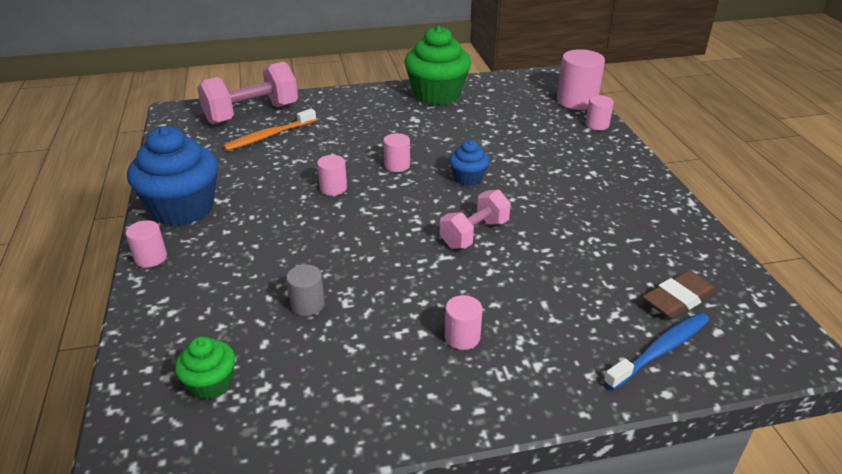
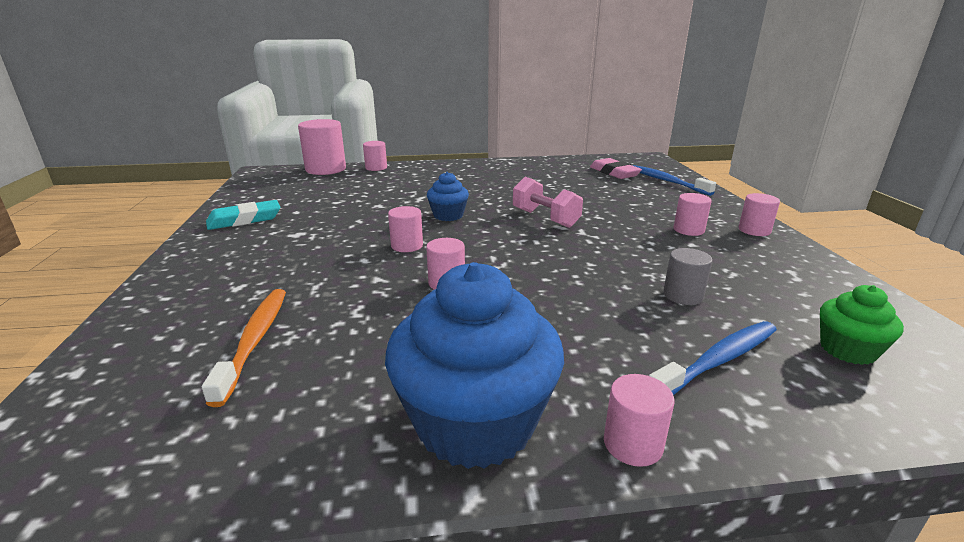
camera: 85 degrees left, 10 degrees down
(213, 305) = (717, 361): none -> blue toothbrush
(252, 114) = (138, 366): pink dumbbell -> none
(269, 136) = (254, 341): orange toothbrush -> orange toothbrush turned 150 degrees counterclockwise
(437, 95) = (244, 220): green cupcake -> turquoise eraser
(472, 399) = (754, 230): none -> pink cylinder
(678, 299) = (614, 172): brown eraser -> pink eraser

